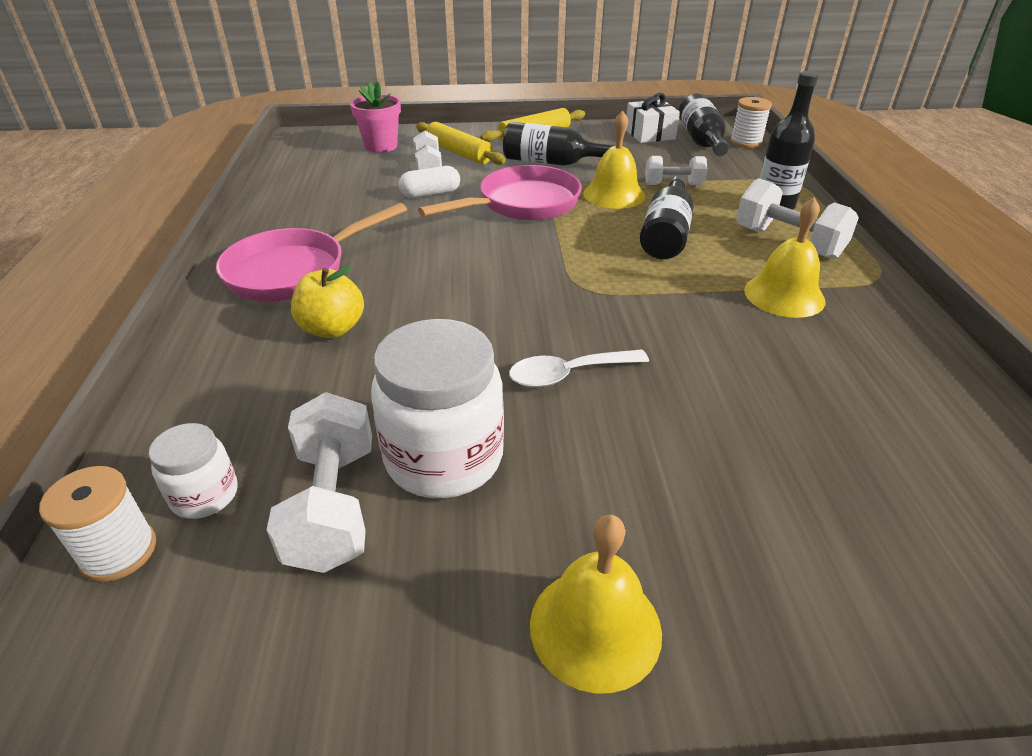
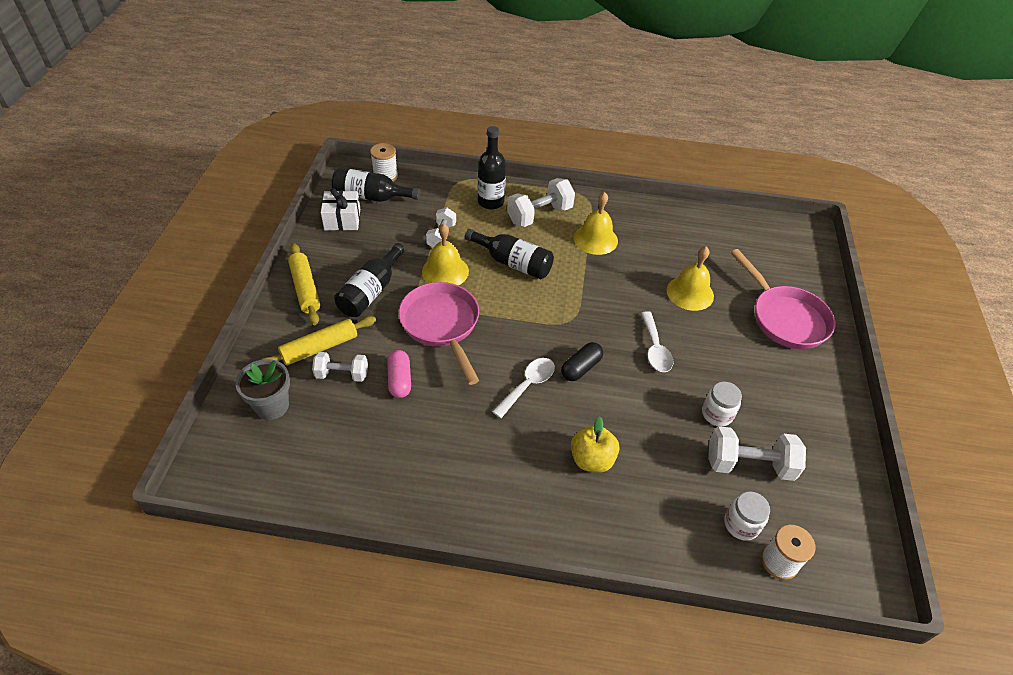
camera: 80 degrees left, 10 degrees up
(295, 271) = (507, 482): pink pan -> pink pan (785, 318)
(381, 146) = (272, 406): pink flower pot -> grey flower pot
(430, 194) = (399, 380): white capsule -> pink capsule
(444, 458) = (717, 414): white jar -> white jar, size x0.52
(448, 268) = (528, 385): none -> white spoon
(495, 305) = (581, 368): none -> black capsule
(595, 627) = (811, 378): yellow bell -> yellow bell (690, 293)

